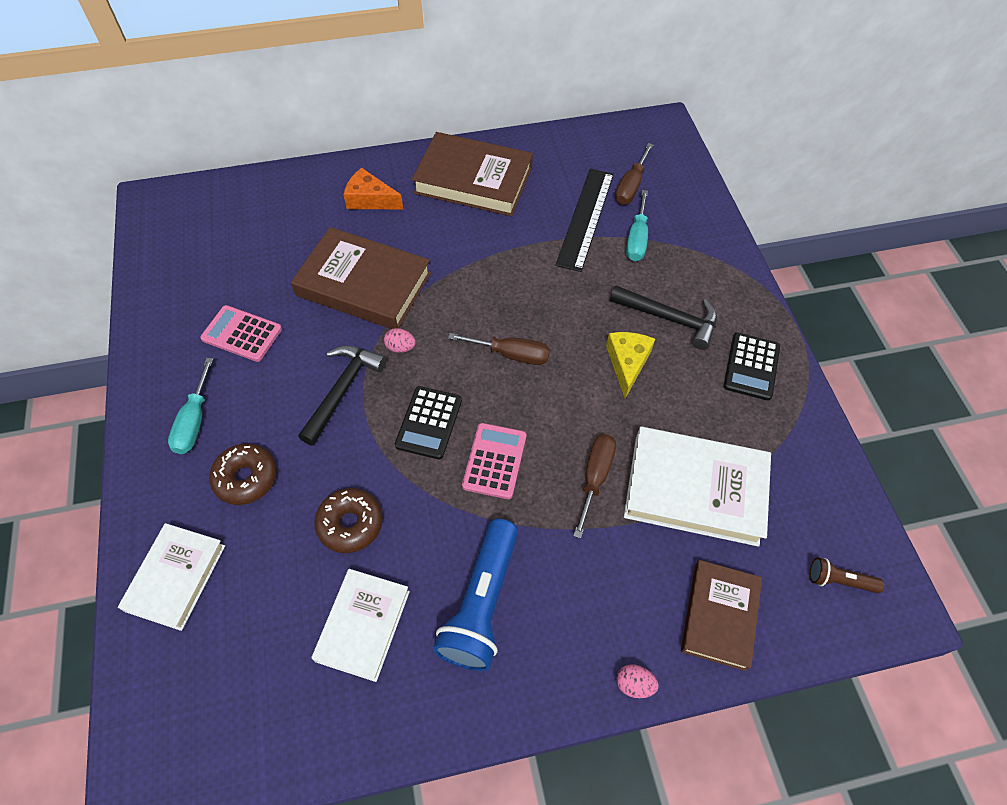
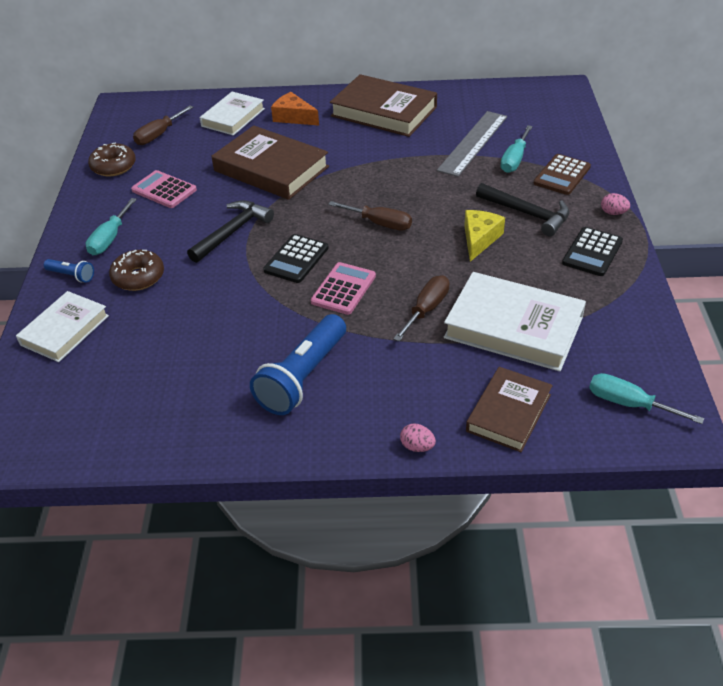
camera: 15 degrees right, 15 degrees down
(161, 488) = (71, 276): none -> blue flashlight
(350, 524) = (211, 314): brown donut -> brown donut (113, 166)
(363, 625) = (201, 378): white book -> white book (233, 117)
(400, 347) = (288, 210): pink egg -> pink egg (613, 213)
(585, 218) = (473, 143): black ruler -> grey ruler
(631, 186) = (520, 125): brown screwdriver -> brown screwdriver (159, 135)
(693, 256) = (562, 175): none -> brown calculator
(839, 580) = (629, 404): brown flashlight -> turquoise screwdriver

